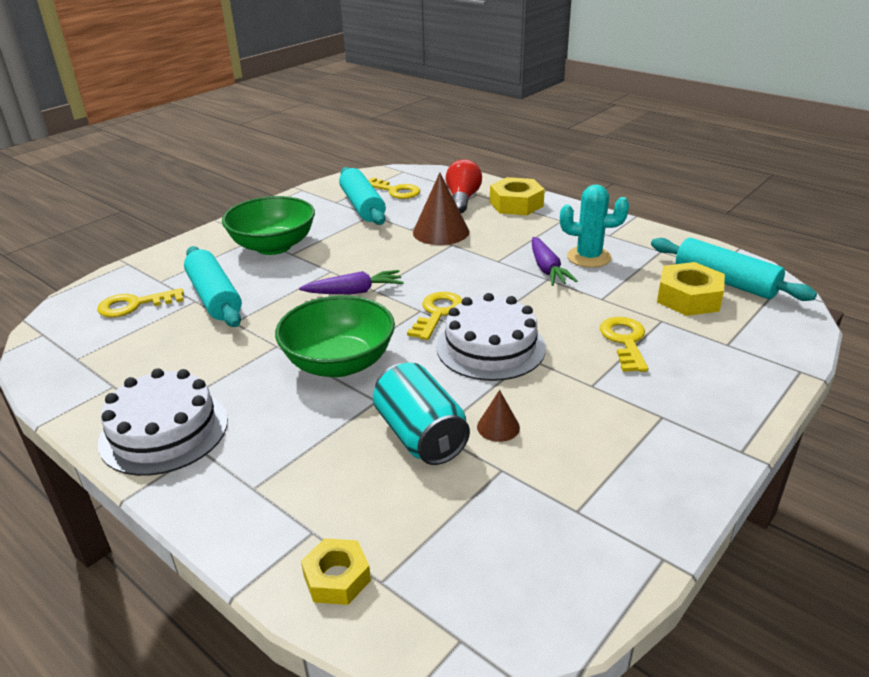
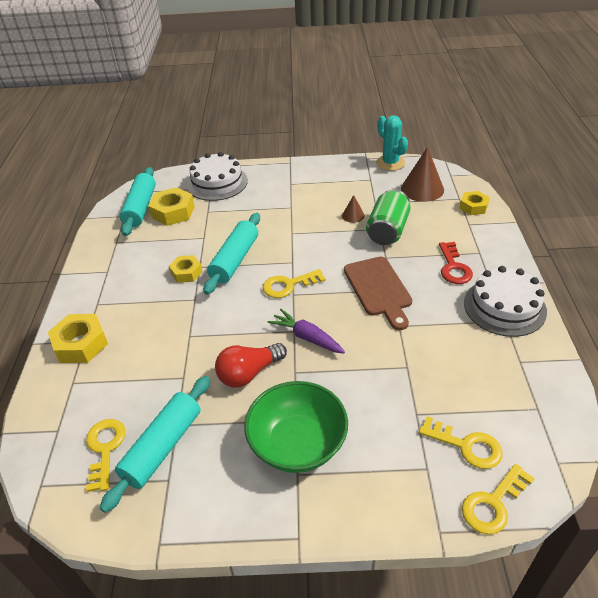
camera: 130 degrees left, 10 degrees up
(215, 297) = (399, 406): turquoise rolling pin -> turquoise rolling pin (234, 260)
(273, 441) = (453, 267): none -> red key
(339, 363) = (379, 289): green bowl -> brown cutting board
(420, 436) = (387, 231): turquoise can -> green can
(441, 232) = (173, 355): brown cone -> brown cone (422, 189)
(462, 199) = (93, 384): red light bulb -> red light bulb (249, 373)
(490, 347) = (298, 248): white cake -> white cake (217, 183)
(547, 269) = (186, 272): purple carrot -> yellow nut
(589, 257) = (152, 264): turquoise cactus -> turquoise cactus (390, 163)
(624, 341) = (241, 213): yellow key -> yellow key (493, 504)

